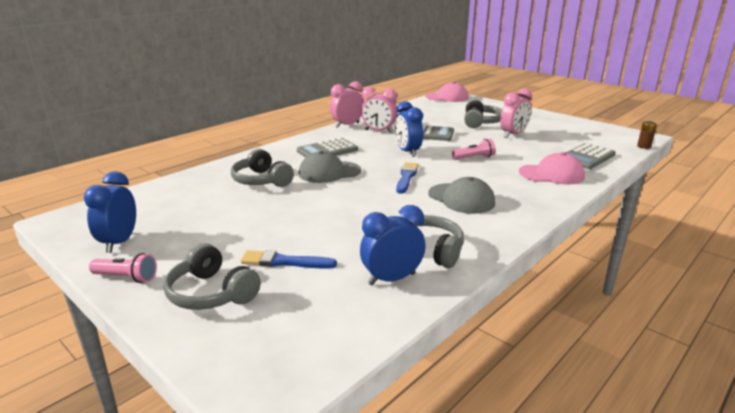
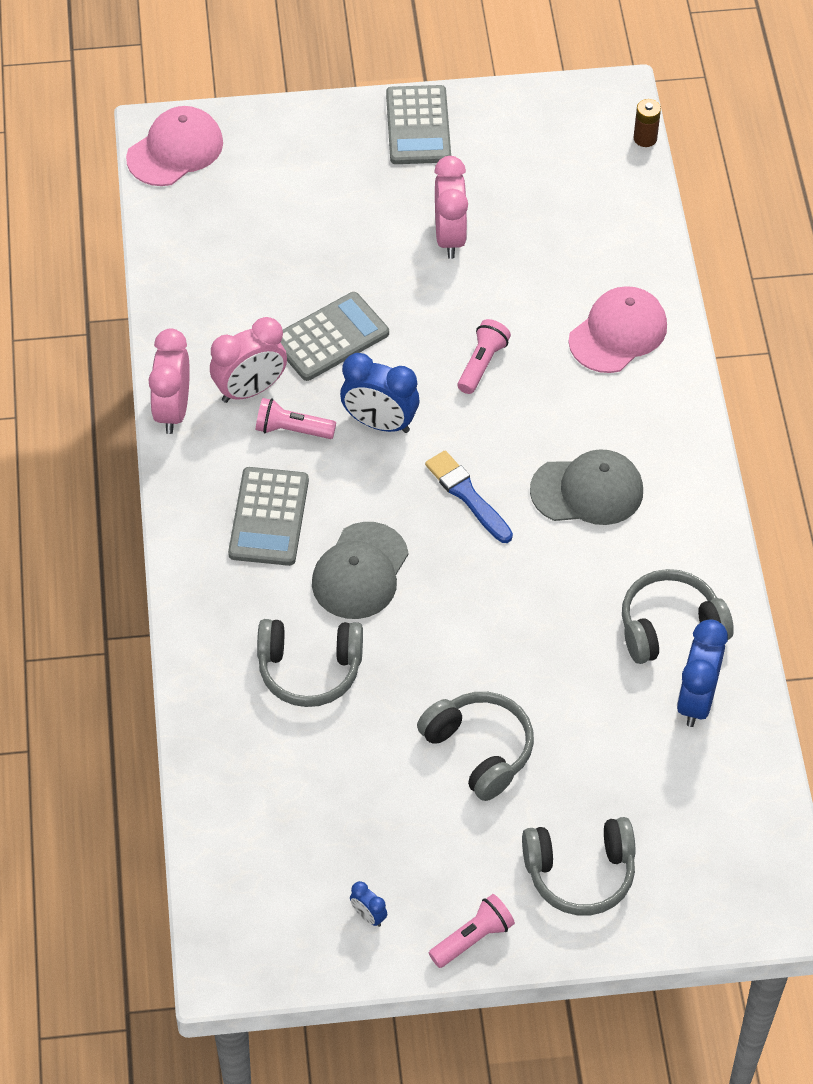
camera: 50 degrees left, 30 degrees up
(119, 242) = (368, 916): blue clock -> blue clock, size x0.47
(284, 262) = (573, 773): blue brush -> none
(375, 141) = (292, 430): none -> pink flashlight
(481, 122) = (355, 224): grey headphones -> grey headphones (479, 750)
(586, 157) = (610, 239): grey calculator -> grey calculator (418, 126)

